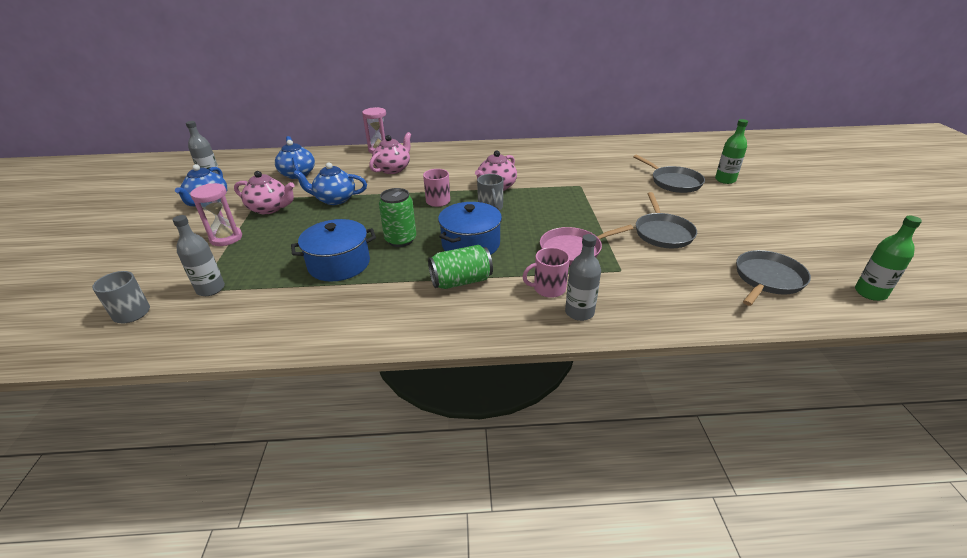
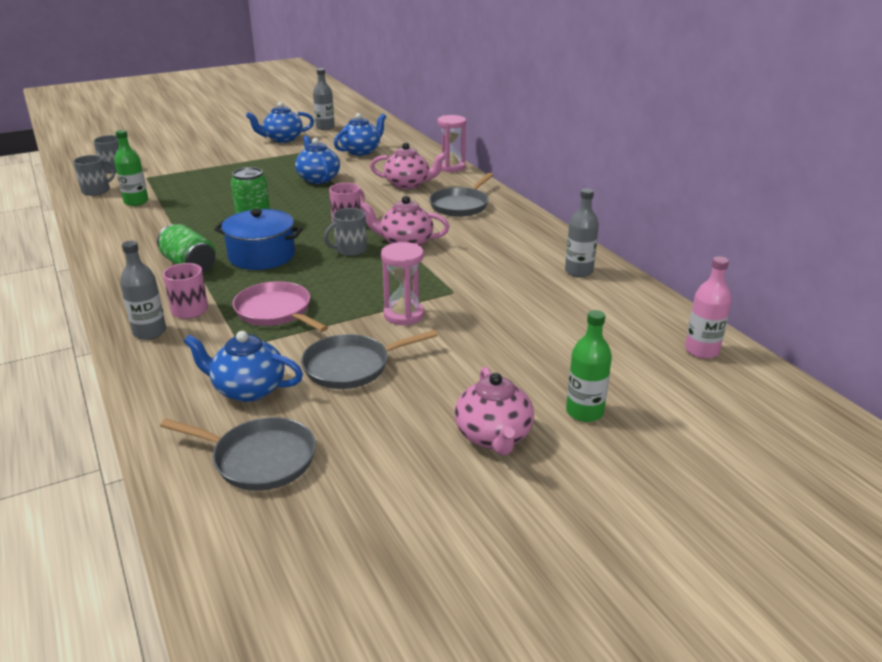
camera: 65 degrees right, 5 degrees down
(191, 330) = (96, 190): none -> grey mug
(210, 289) = (149, 180): grey bottle -> grey bottle (578, 271)
(226, 238) = (225, 162): pink hourglass -> pink hourglass (404, 315)
(269, 208) = (284, 161): pink teapot -> pink teapot (493, 436)
(339, 264) = (201, 210): blue pot -> none
(674, 144) = (701, 350): none -> pink bottle
(674, 182) = (529, 363): grey pan -> grey pan (460, 205)
(683, 274) = (248, 389): none -> blue teapot
(870, 293) = (253, 564): green bottle -> green bottle (136, 202)

